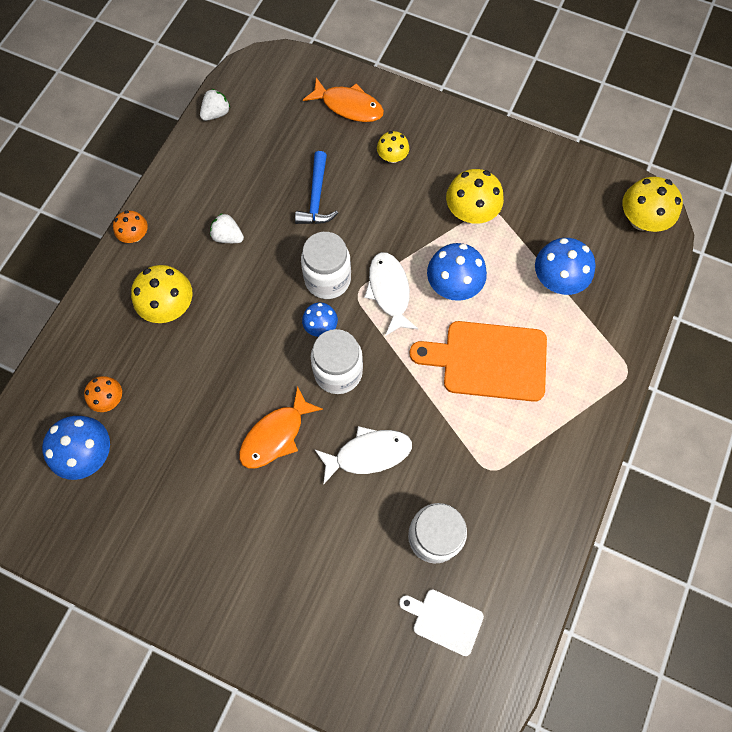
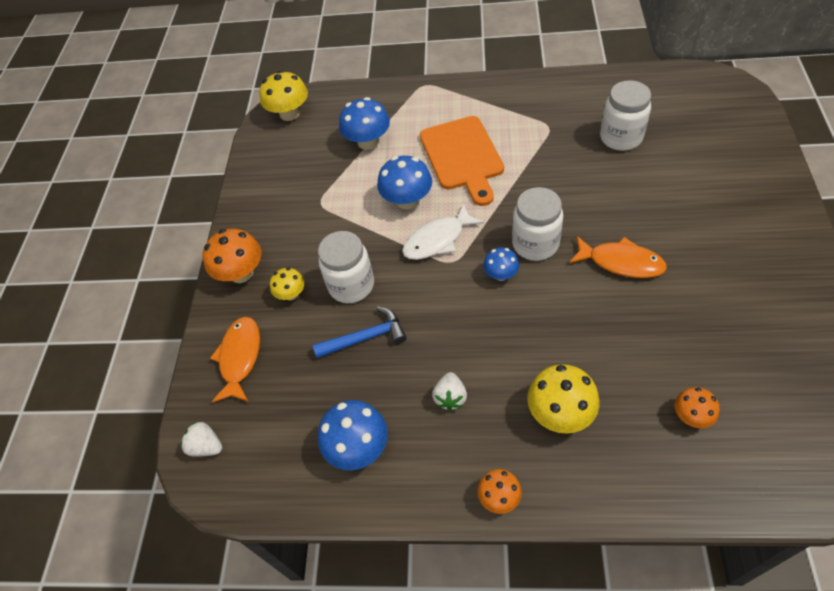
camera: 105 degrees left, 15 degrees down
(88, 453) = (755, 404): blue mushroom -> blue mushroom (358, 447)
(216, 113) = (294, 493): white strawberry -> white strawberry (206, 446)
(327, 279) = (451, 289): white jar -> white jar (351, 285)
(368, 454) = (589, 196): white fish -> none
(436, 126) = (241, 273): none -> orange mushroom
(444, 620) = (672, 112): white cutting board -> none
(471, 212) = (328, 214): yellow mushroom -> none

